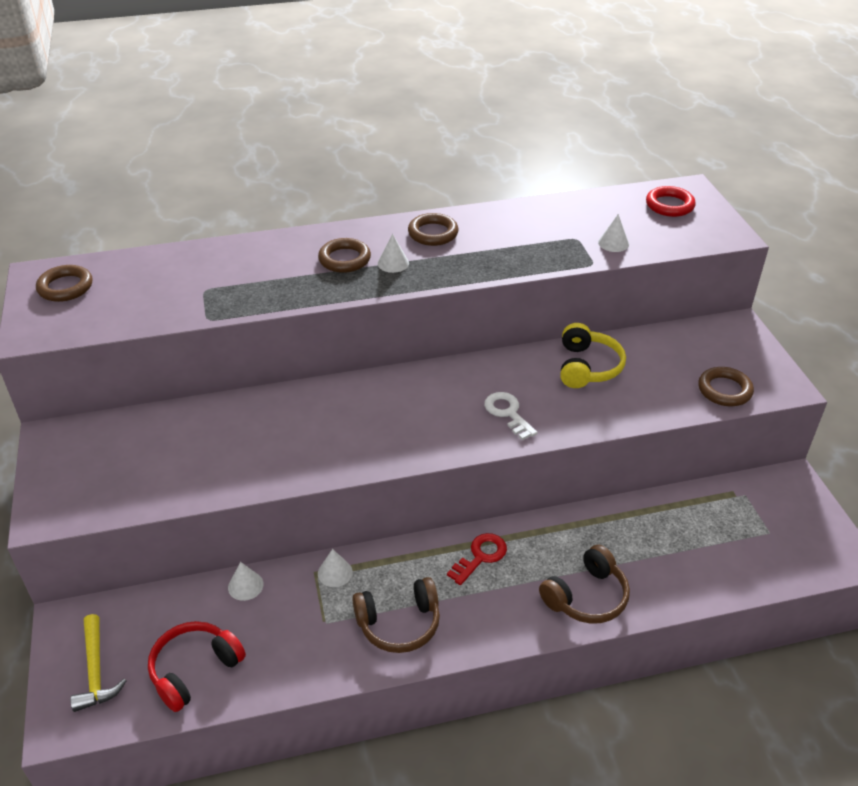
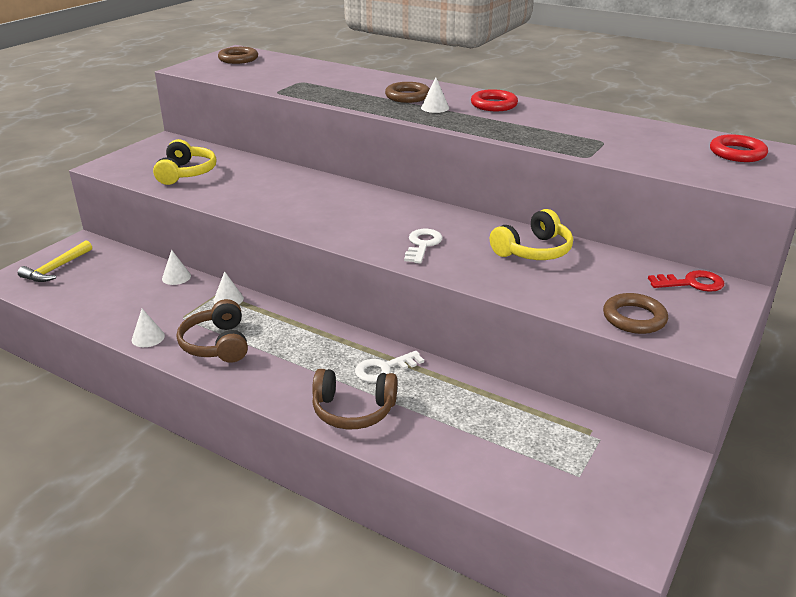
camera: 45 degrees right, 10 degrees down
(162, 466) = (186, 173): none -> yellow headphones
(194, 670) = (91, 296): red headphones -> none
(399, 623) = (217, 344): brown headphones -> brown headphones turned 45 degrees clockwise
(433, 233) = (494, 105): brown ring -> red ring
(480, 556) = (323, 344): red key -> red key (691, 283)
(554, 544) = (384, 369): none -> white key
(613, 243) = (631, 153): white cone -> white cone (148, 337)

